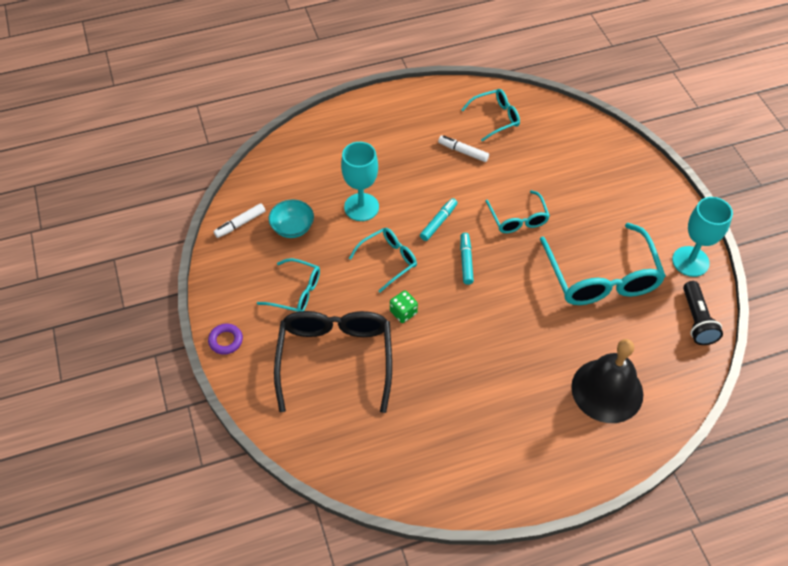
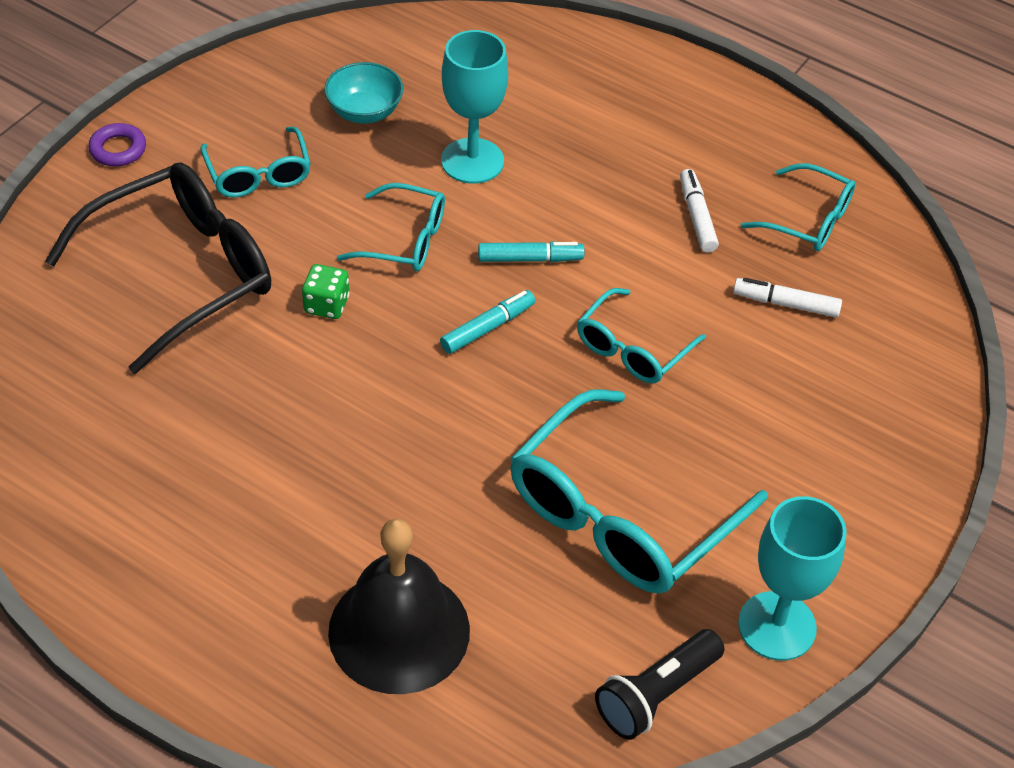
camera: 50 degrees right, 5 degrees down
(240, 224) = (321, 58): white marker -> white marker (785, 304)

